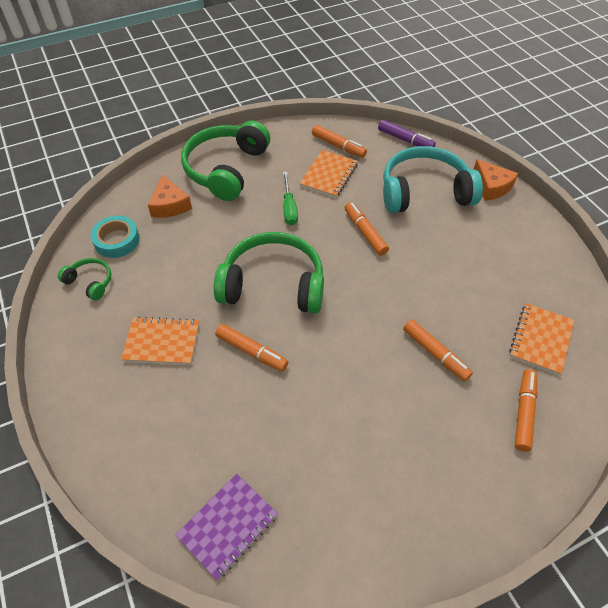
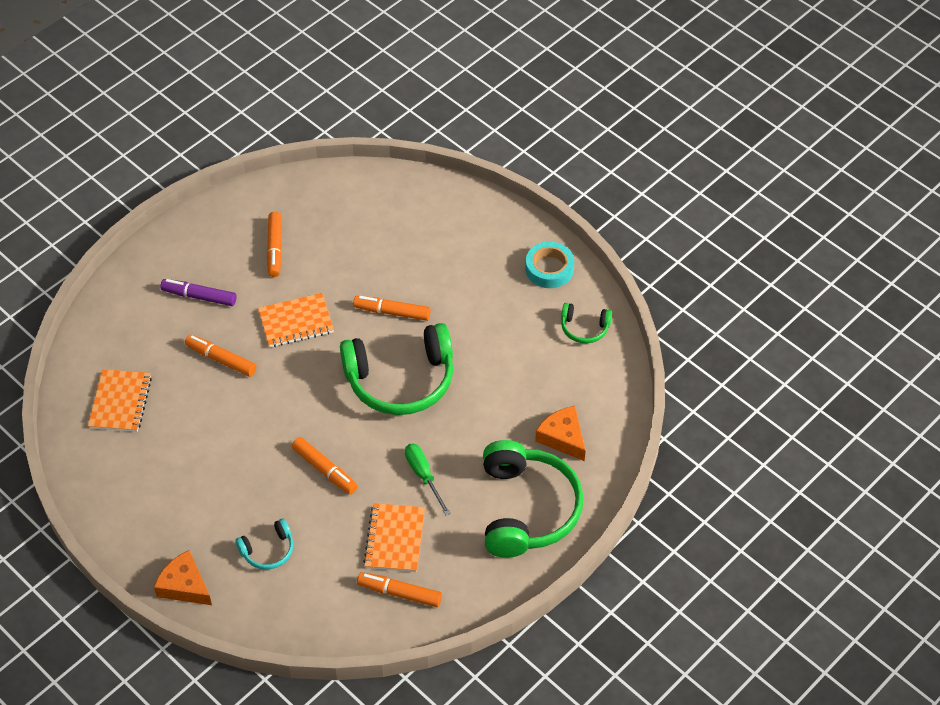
camera: 160 degrees right, 0 degrees up
(117, 240) = (590, 378): turquoise tape -> turquoise tape (549, 269)
(162, 342) = (478, 296): orange notebook -> orange notebook (296, 322)
(228, 526) = (352, 193): purple notebook -> none
(405, 140) = (312, 633): purple marker -> purple marker (199, 296)
(424, 192) = (268, 550): turquoise headphones -> turquoise headphones, size x0.46
(524, 412) = (135, 332): orange marker -> orange marker (275, 248)

